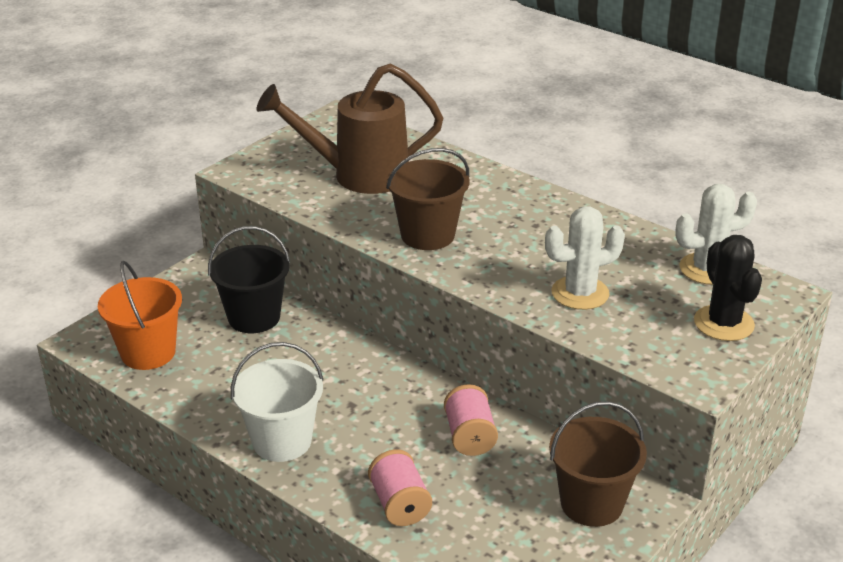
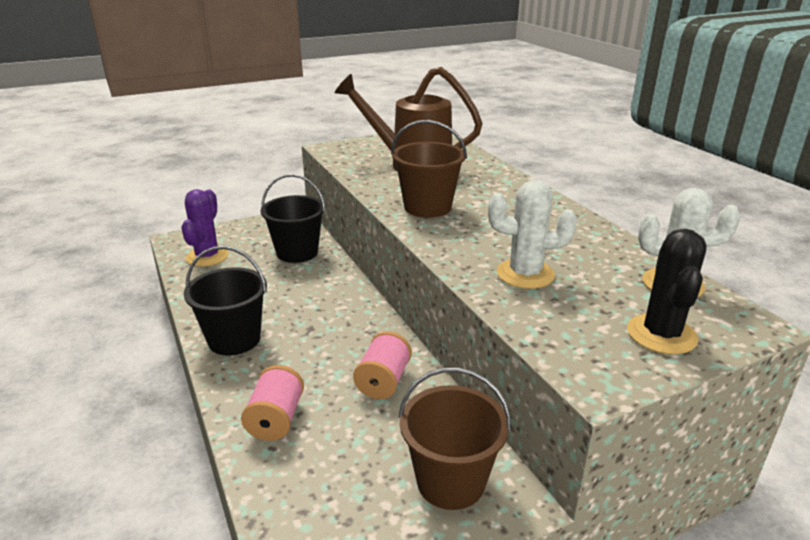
camera: 25 degrees right, 5 degrees down
(148, 352) = (207, 256): orange bucket -> purple cactus
(282, 441) = (234, 339): white bucket -> black bucket

